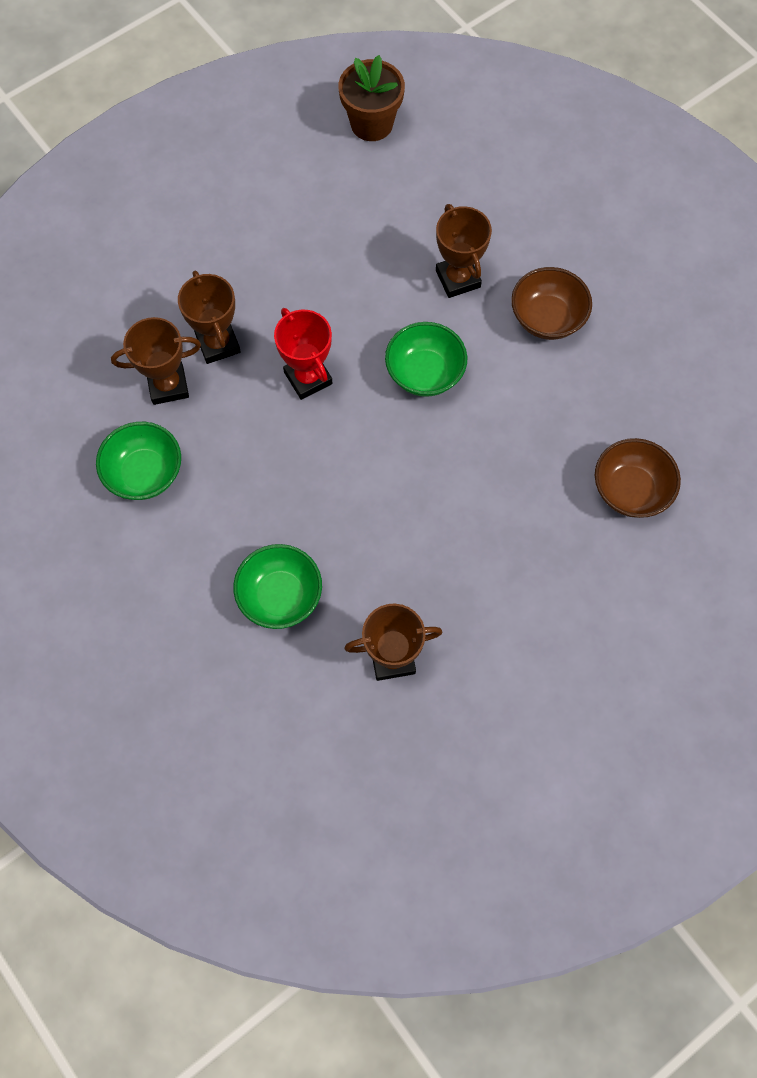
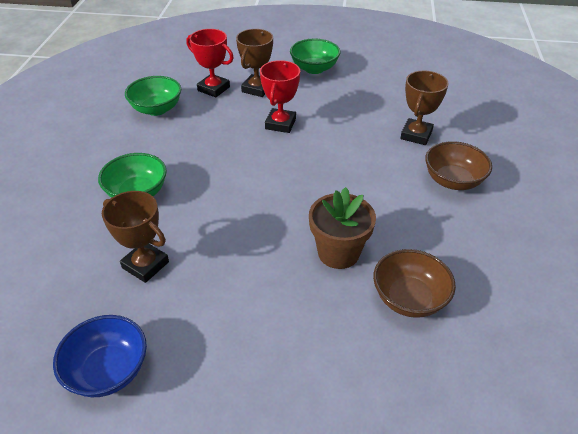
camera: 45 degrees right, 25 degrees down
(168, 385) = (213, 89): brown trophy -> red trophy
(371, 124) = (442, 61): brown flower pot -> brown flower pot (338, 253)
(425, 373) = (345, 159): green bowl -> green bowl (314, 69)
(486, 766) = (108, 370): none -> blue bowl

